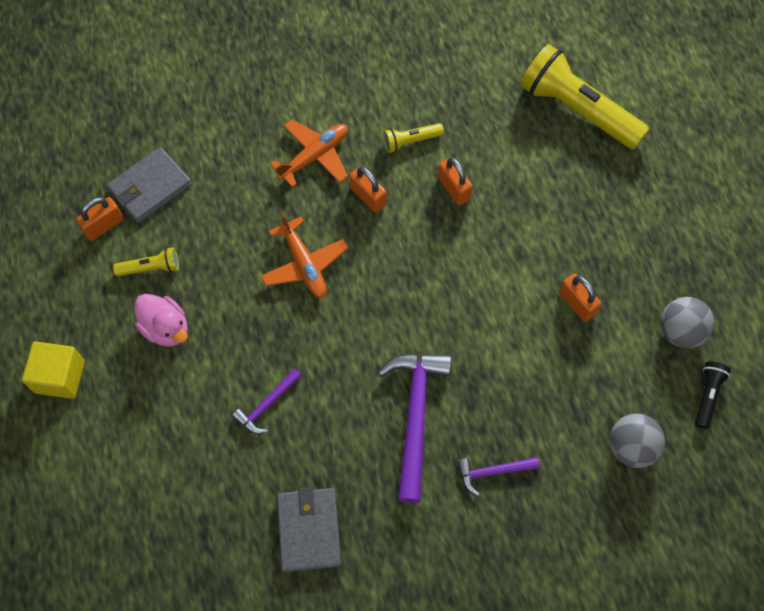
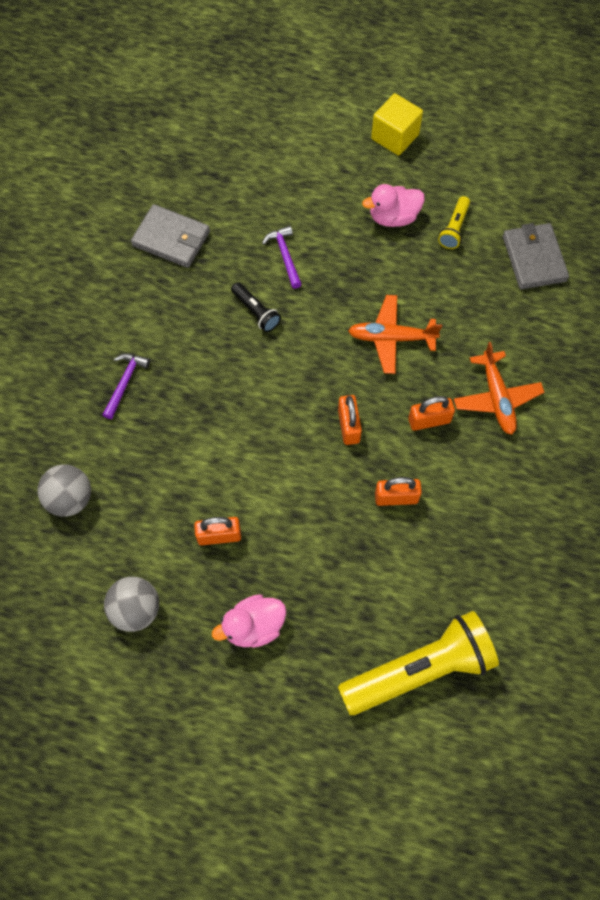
camera: 120 degrees right, 0 degrees up
(104, 225) = (514, 212): orange padlock -> orange padlock (348, 426)
(410, 141) = (468, 488): yellow flashlight -> none
(415, 416) = (206, 351): purple hammer -> none
(628, 236) = (254, 626): none -> pink duck
(707, 395) = (66, 592): black flashlight -> black flashlight (256, 312)

